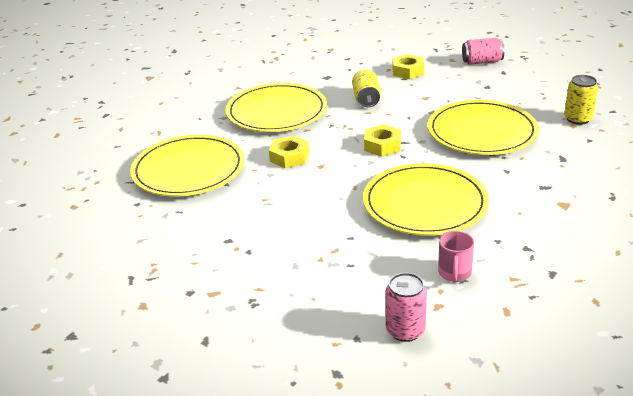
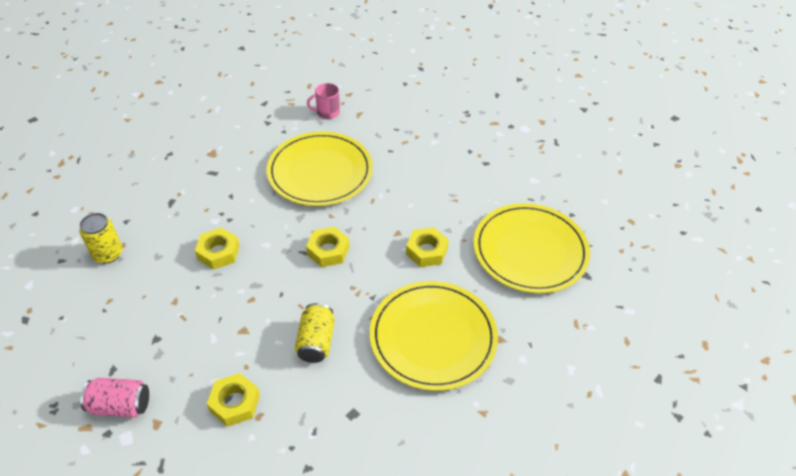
camera: 175 degrees left, 15 degrees up
(405, 330) = (375, 83): pink can -> none
(454, 273) = (327, 112): pink mug -> pink mug turned 120 degrees counterclockwise
(482, 132) = (218, 252): yellow plate -> yellow nut

